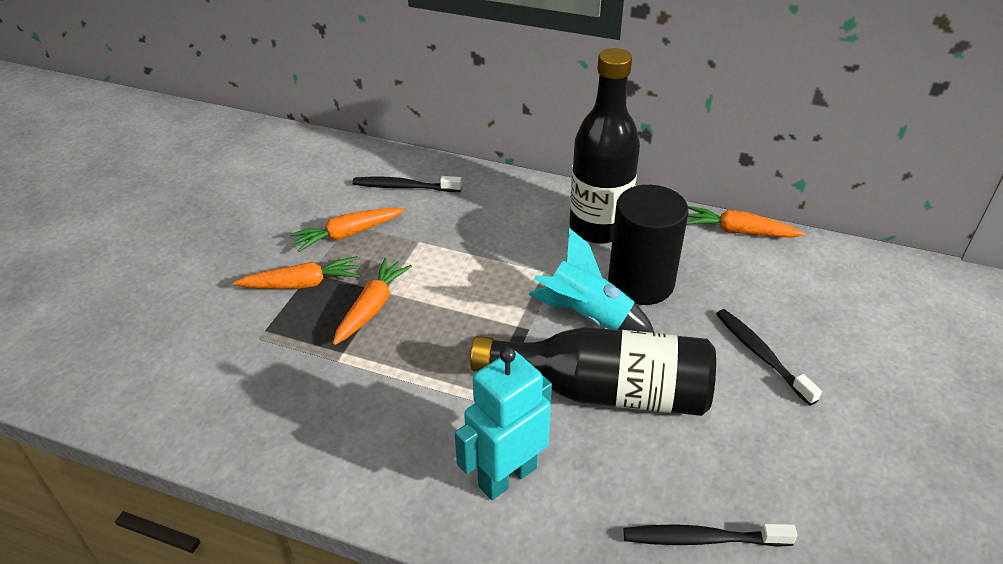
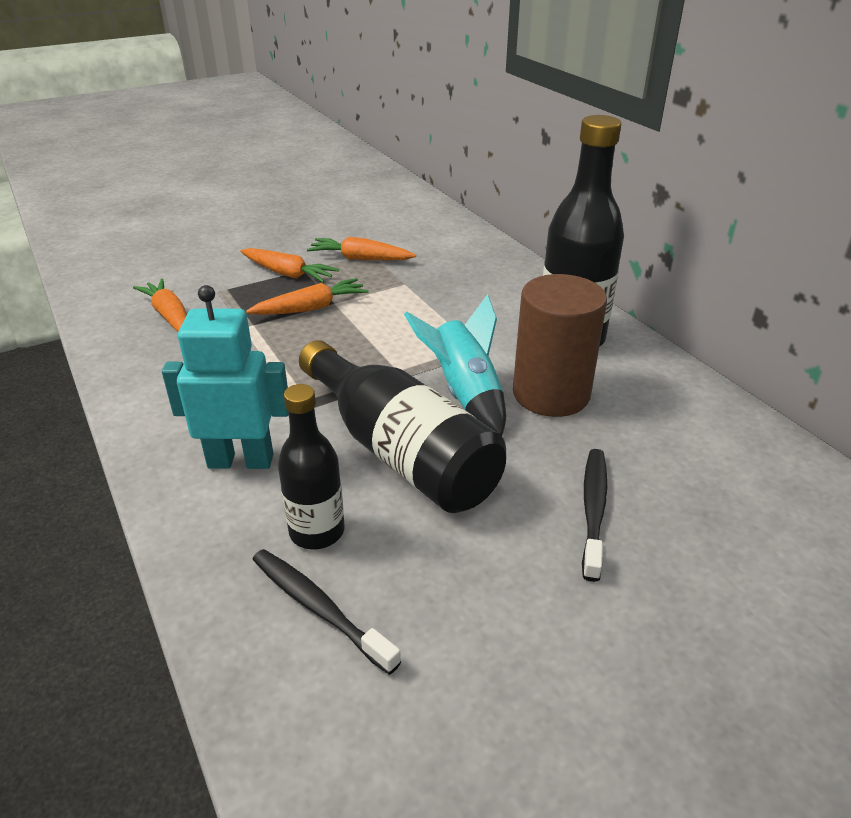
camera: 40 degrees right, 5 degrees down
(404, 187) = (444, 247): black toothbrush -> none
(631, 489) = (317, 531): none -> black bottle
(640, 283) = (551, 394): black cylinder -> brown cylinder
(738, 231) = (718, 403): orange carrot -> orange carrot (170, 316)

